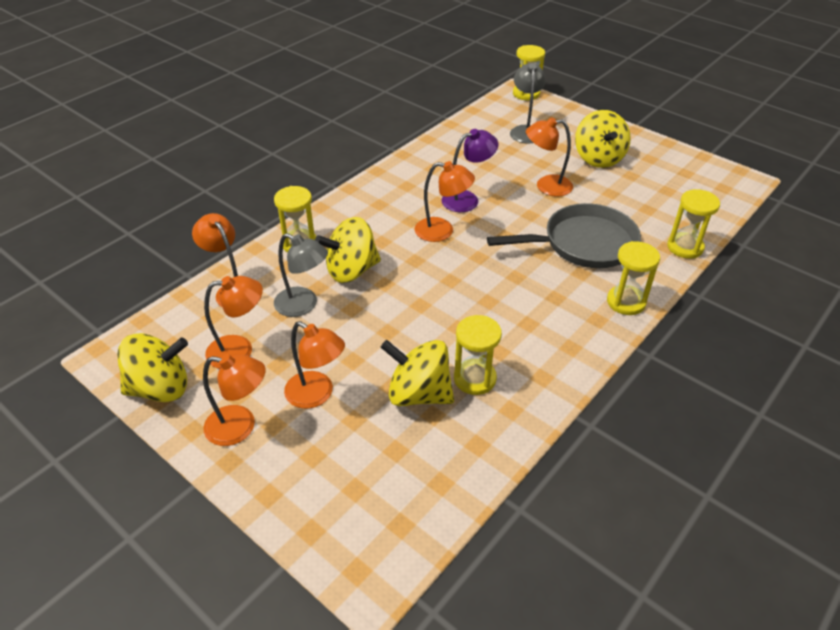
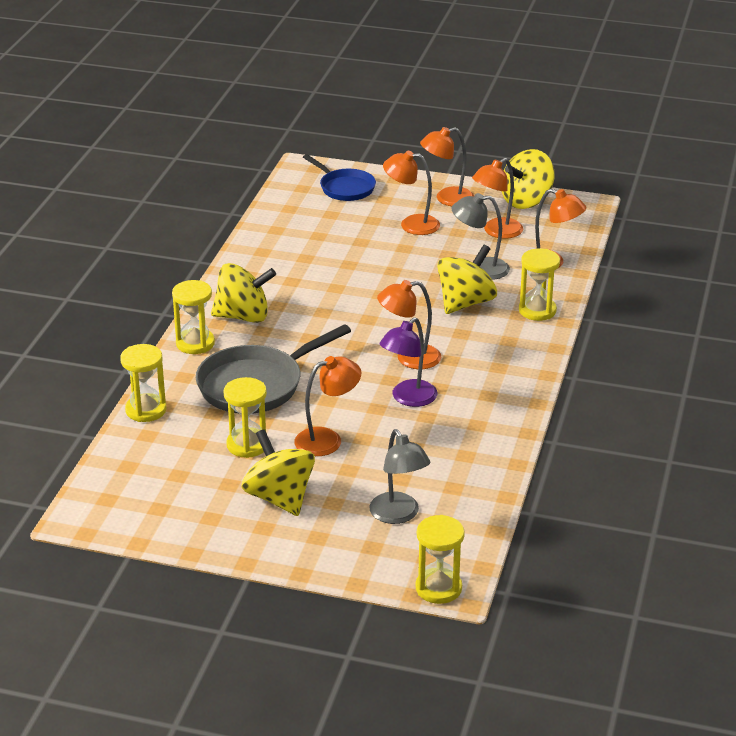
camera: 155 degrees right, 10 degrees down
(345, 501) = (345, 188): none -> blue pan
(418, 393) = (337, 243): yellow spinning top -> yellow spinning top (243, 316)
(474, 378) = (300, 261): yellow hourglass -> yellow hourglass (247, 445)

